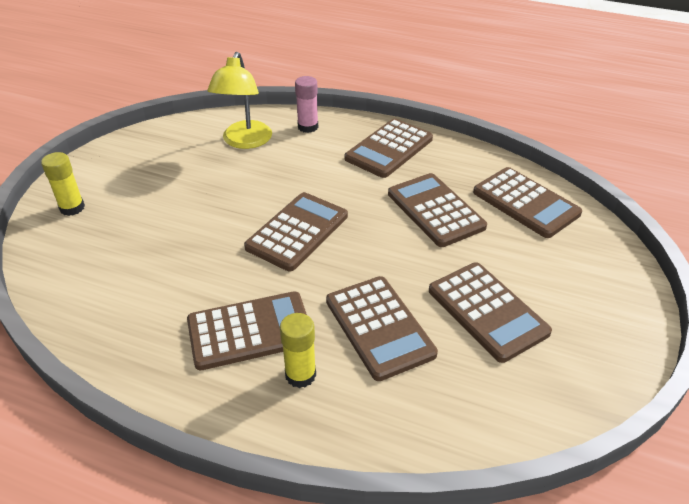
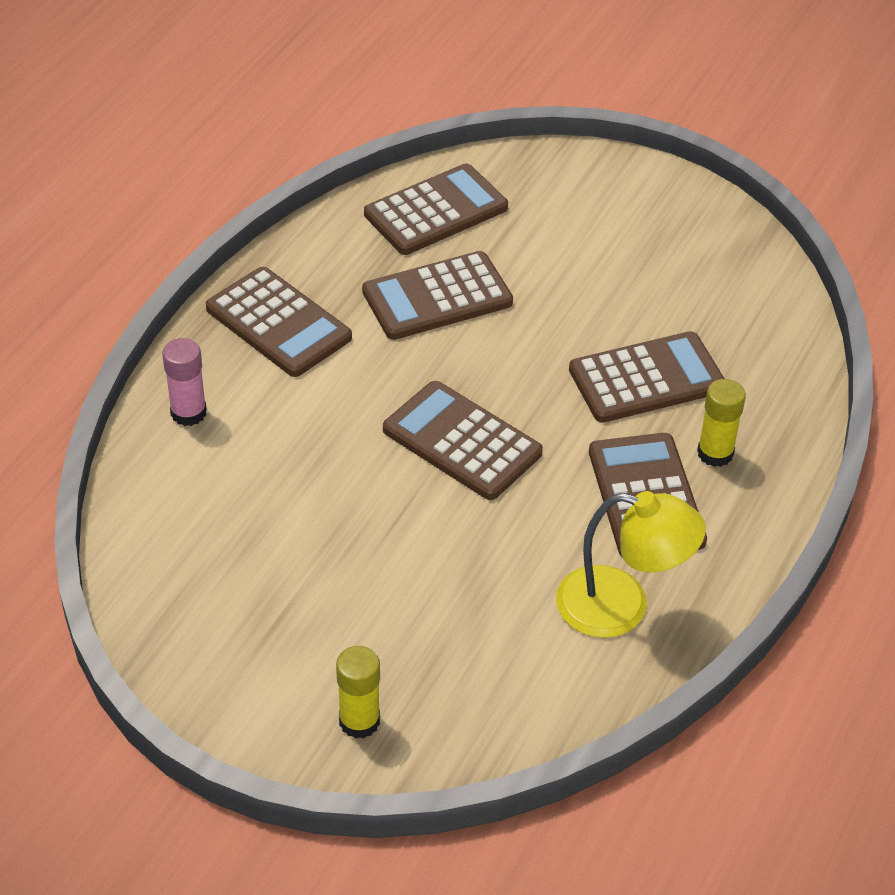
camera: 85 degrees left, 5 degrees up
(244, 141) = (213, 496): yellow lamp -> yellow lamp (621, 606)
(487, 311) = (627, 285): brown calculator -> none

